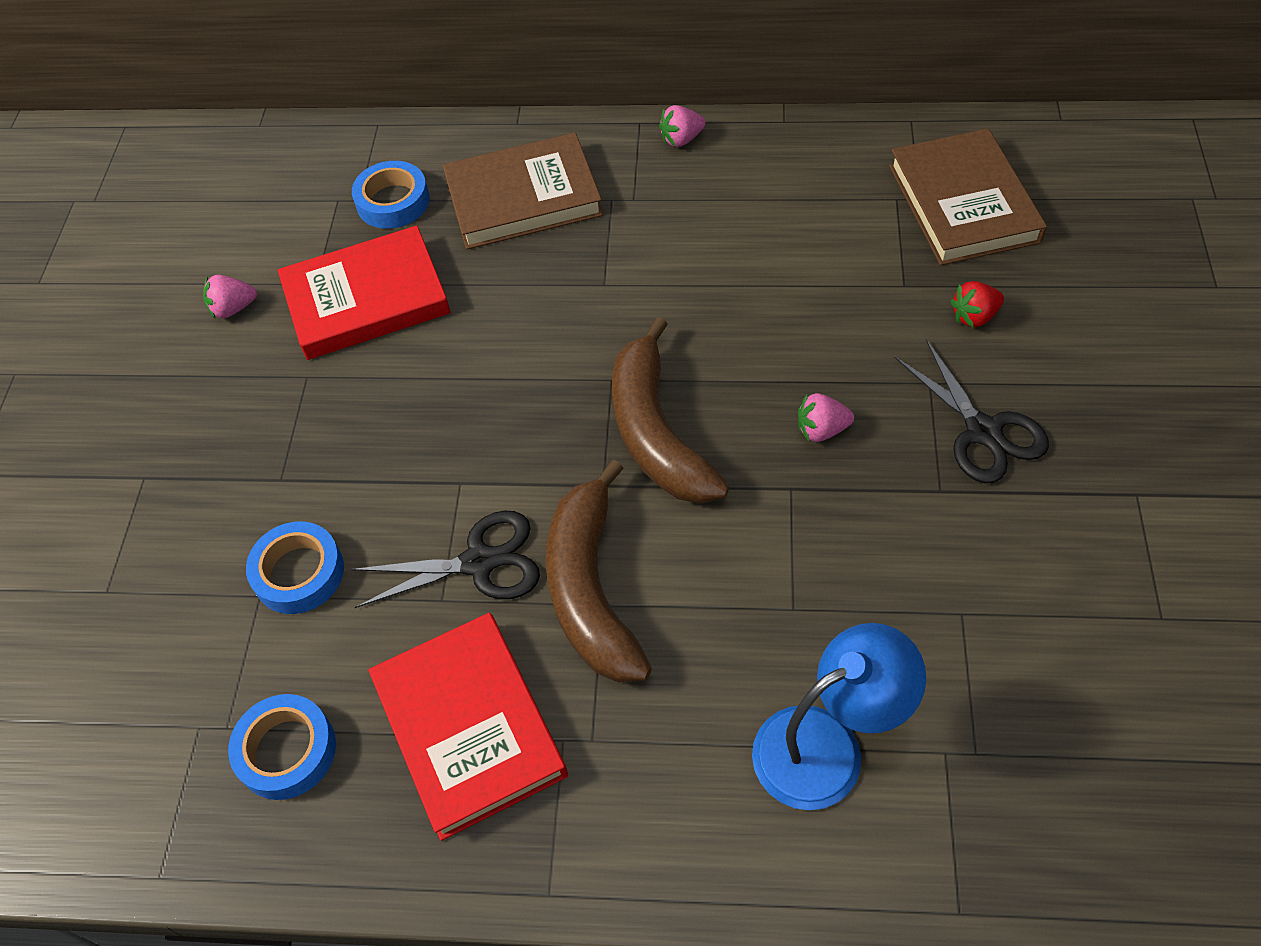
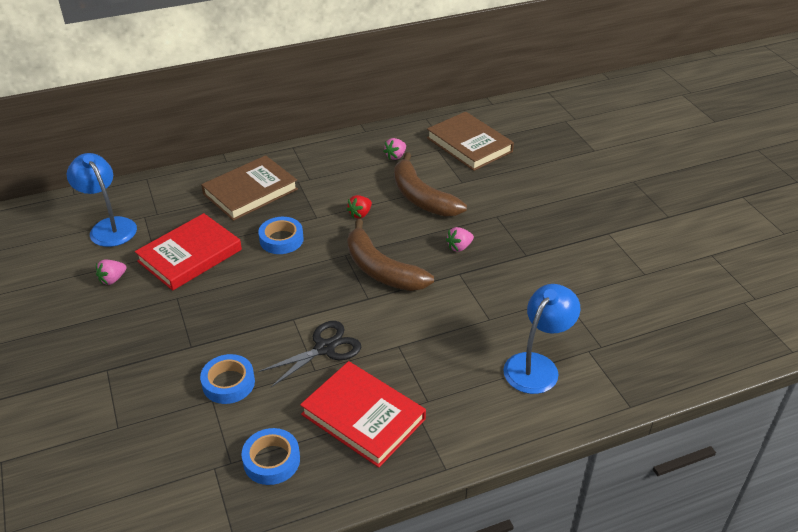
camera: 30 degrees left, 15 degrees down
(278, 204) = (109, 227): none -> blue lamp
(393, 201) = (177, 210): blue tape -> blue tape (281, 239)
(591, 589) = (389, 341): brown banana -> brown banana (421, 197)
(681, 139) = (319, 149): pink strawberry -> pink strawberry (395, 156)
(974, 316) = (500, 186): red strawberry -> red strawberry (360, 214)
(983, 431) = (531, 228): black scissors -> none

